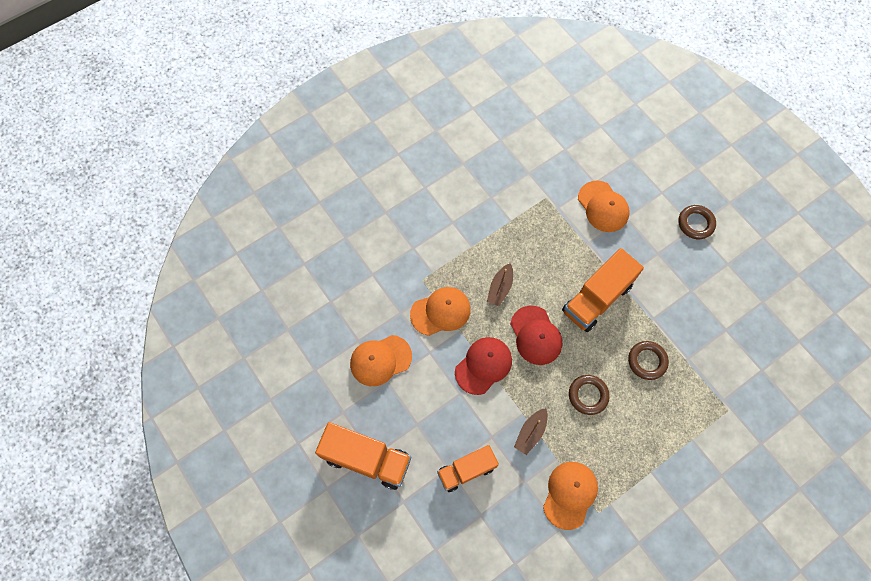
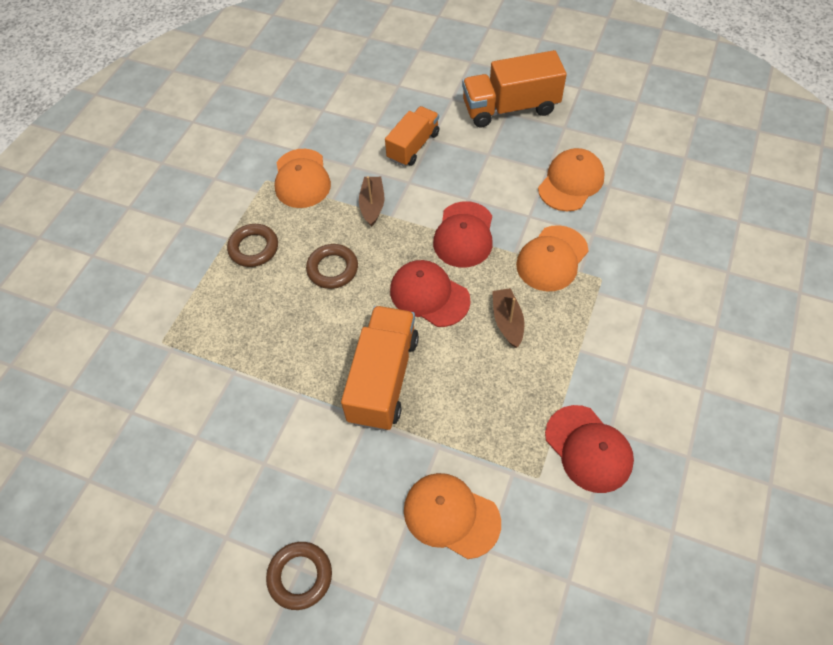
camera: 150 degrees right, 10 degrees down
(510, 195) = (588, 449): none -> red cap
(647, 361) = (283, 341): brown ring -> brown ring (254, 248)

